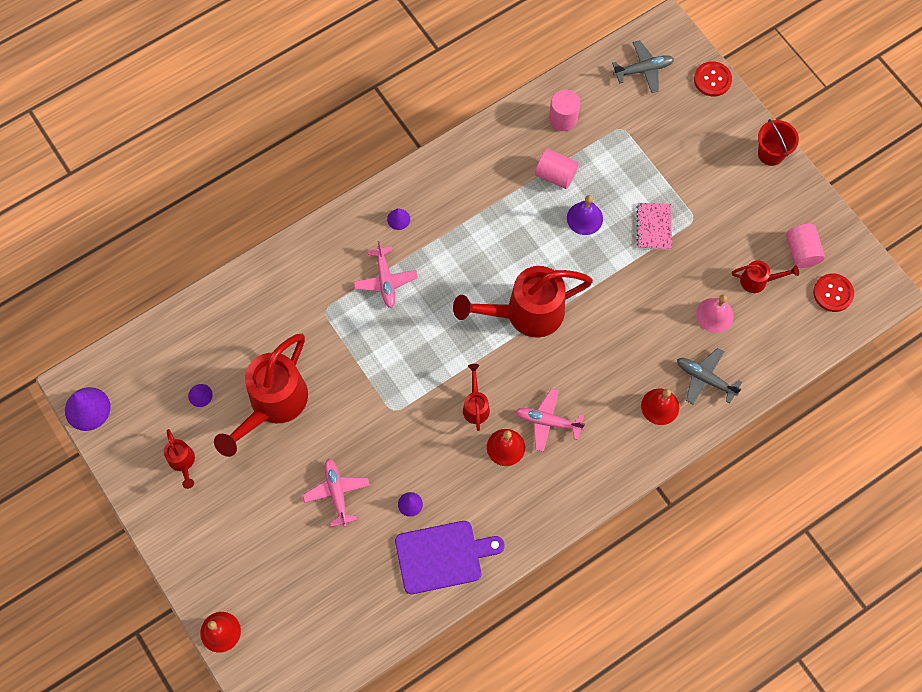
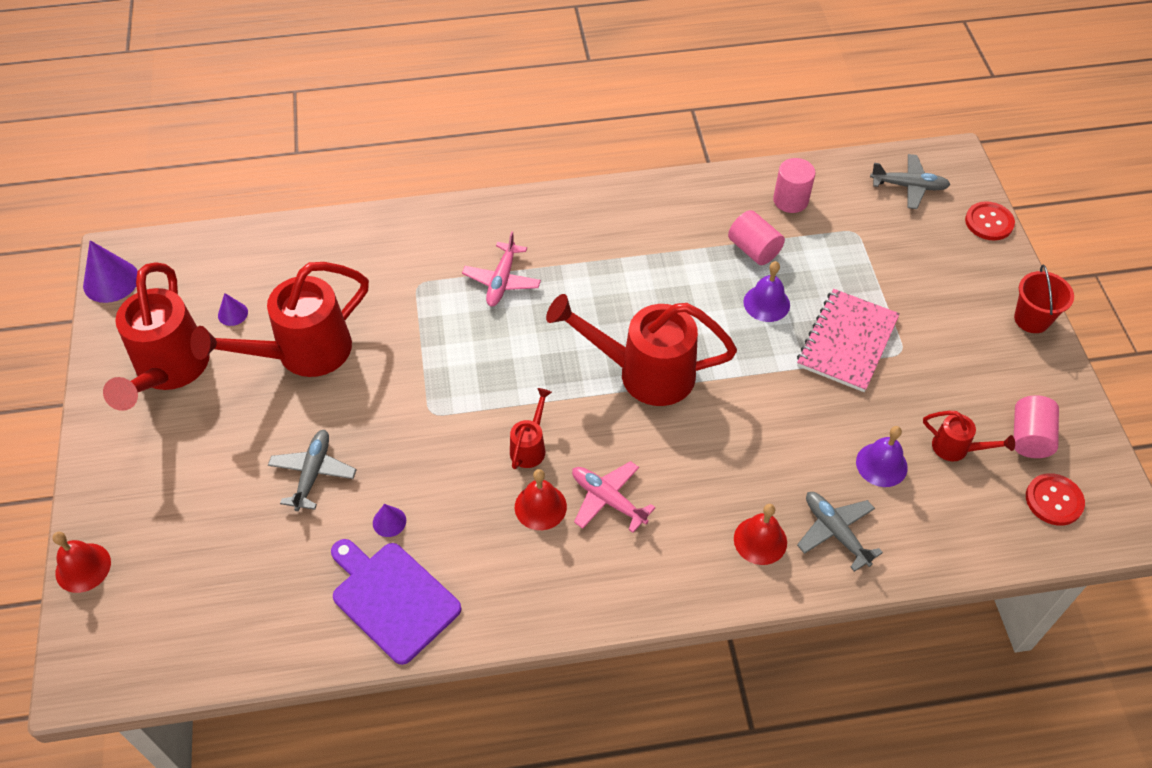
camera: 25 degrees right, 15 degrees down
(183, 463) = (168, 372): red watering can -> red watering can, size x2.17
(337, 493) = (313, 473): pink plane -> grey plane
(398, 219) = (551, 228): purple cone -> none
(443, 556) = (392, 598): purple cutting board -> purple cutting board turned 150 degrees counterclockwise
(654, 227) = (847, 342): pink notebook -> pink notebook, size x1.63
(714, 315) = (881, 464): pink bell -> purple bell

